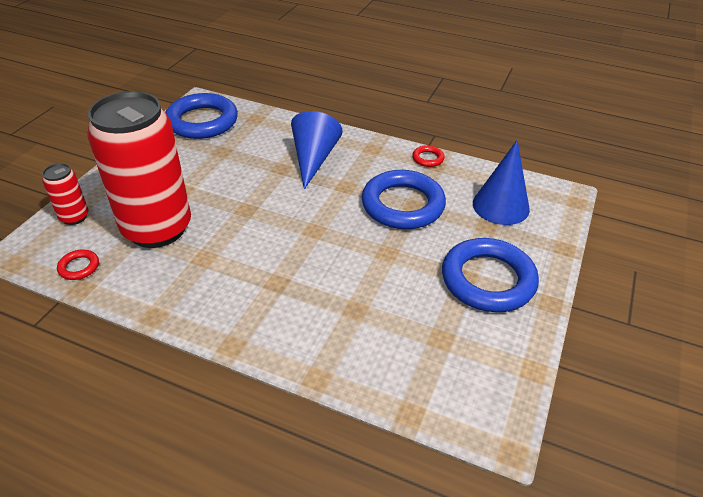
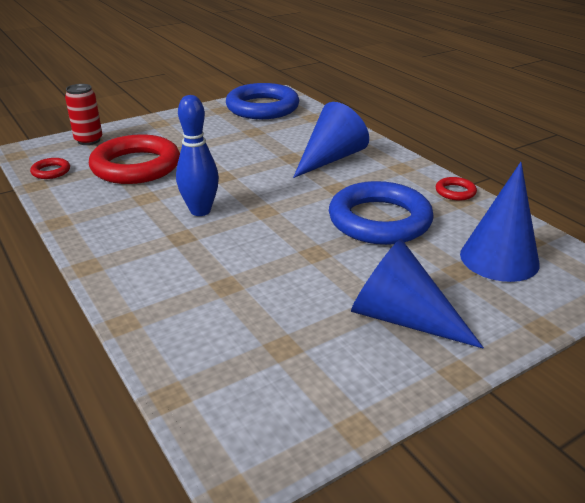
camera: 35 degrees right, 10 degrees down
(157, 229) = (136, 166): red can -> red ring
(265, 252) = (200, 211): none -> blue bowling pin
(488, 280) = (402, 318): blue ring -> blue cone

